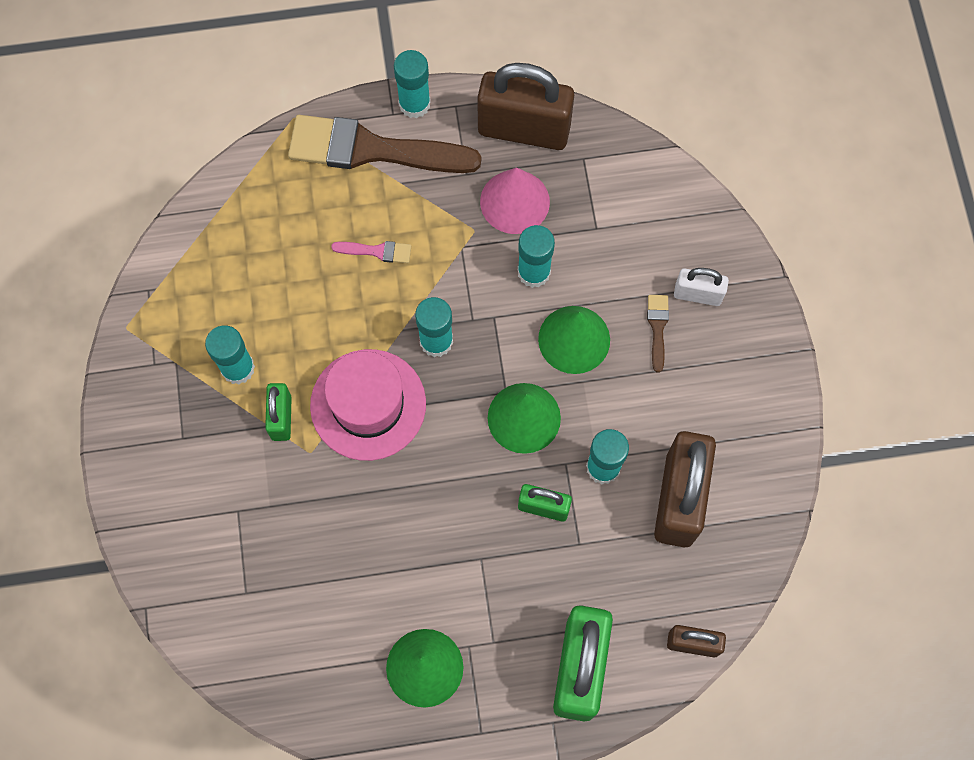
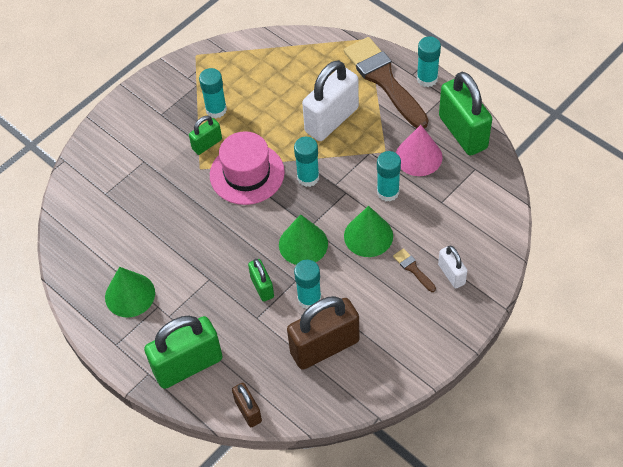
camera: 55 degrees right, 15 degrees down
(377, 251) = (331, 120): pink brush -> white padlock
(524, 130) = (463, 132): brown padlock -> green padlock
(657, 328) = (413, 269): brown brush -> brown brush turned 90 degrees counterclockwise

